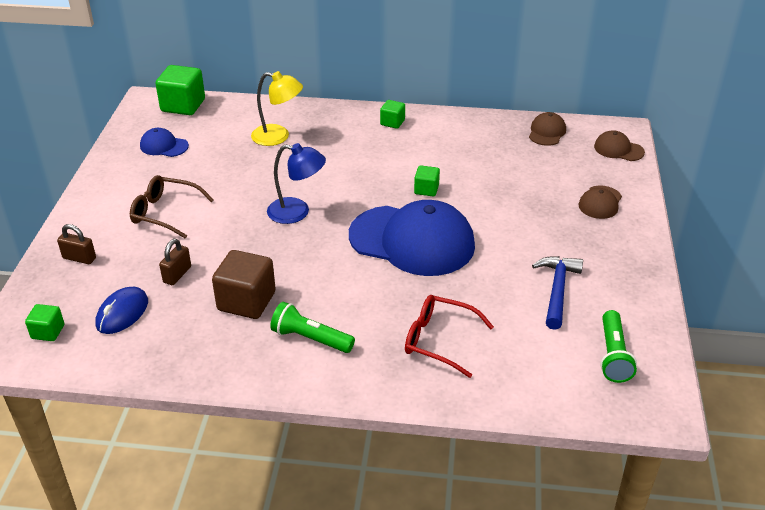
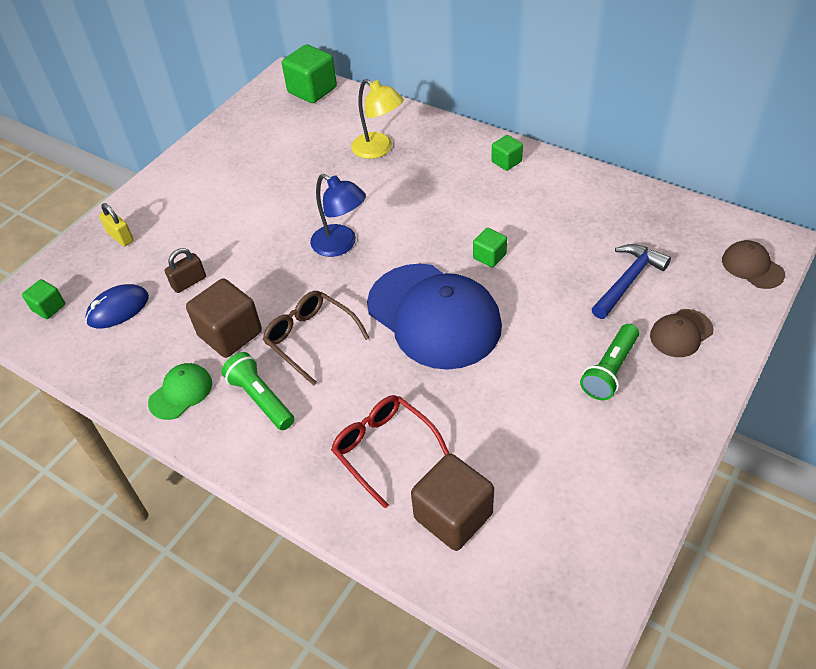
camera: 30 degrees right, 10 degrees up
(79, 258) = (120, 237): brown padlock -> yellow padlock
(164, 146) = (266, 132): blue cap -> none
(165, 213) = (221, 209): brown glasses -> brown glasses (311, 339)
(234, 356) = (181, 392): none -> green cap
(524, 365) = (453, 516): none -> brown cube
(547, 132) = (676, 219): brown cap -> none
(557, 290) = (553, 433): blue hammer -> blue hammer (628, 281)
(613, 355) = (563, 544): green flashlight -> green flashlight (609, 370)

